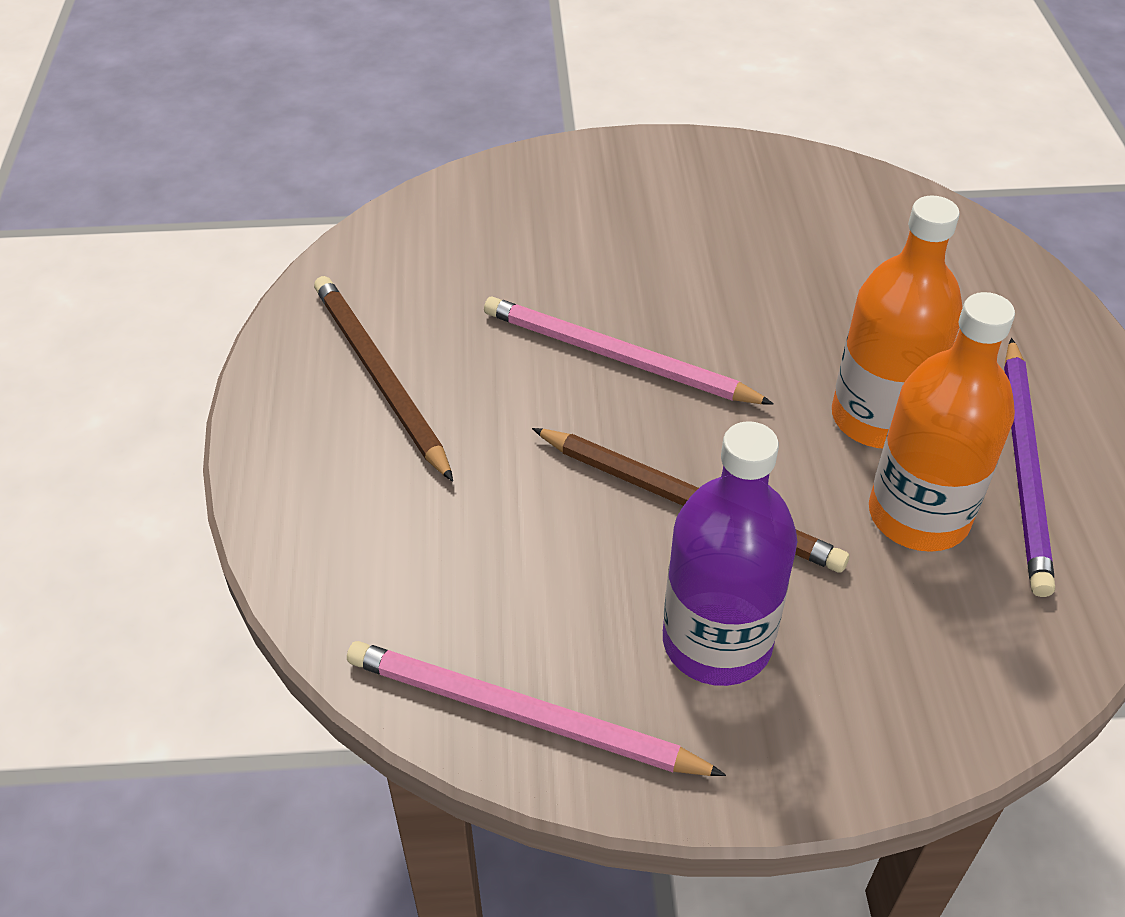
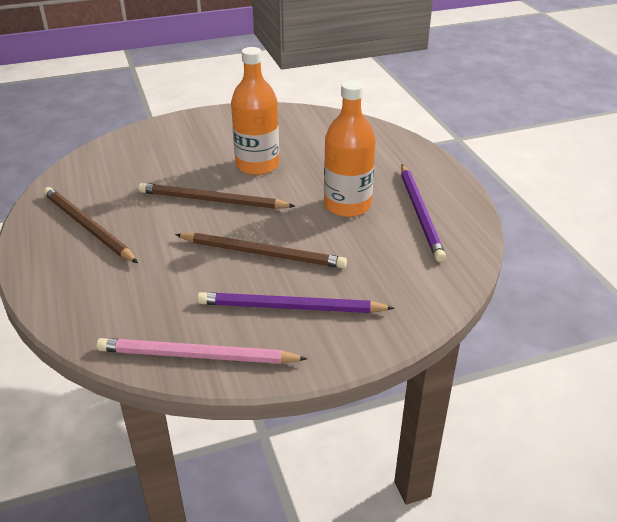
camera: 15 degrees left, 10 degrees down
(617, 357) = (212, 200): pink pencil -> brown pencil
(717, 642) = (290, 307): purple bottle -> purple pencil
(918, 515) = (376, 240): orange bottle -> orange bottle (257, 165)

